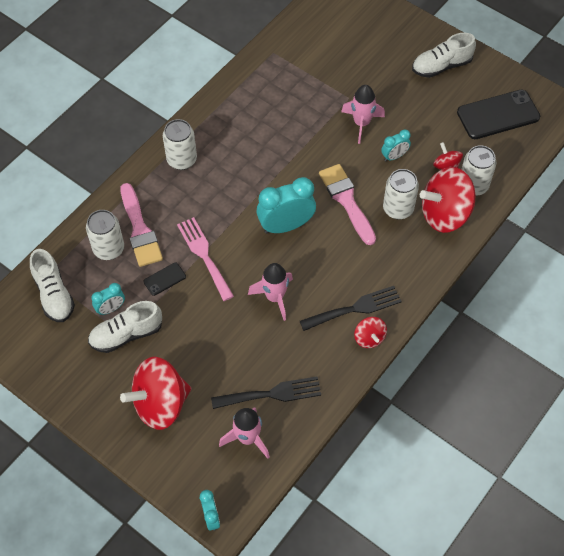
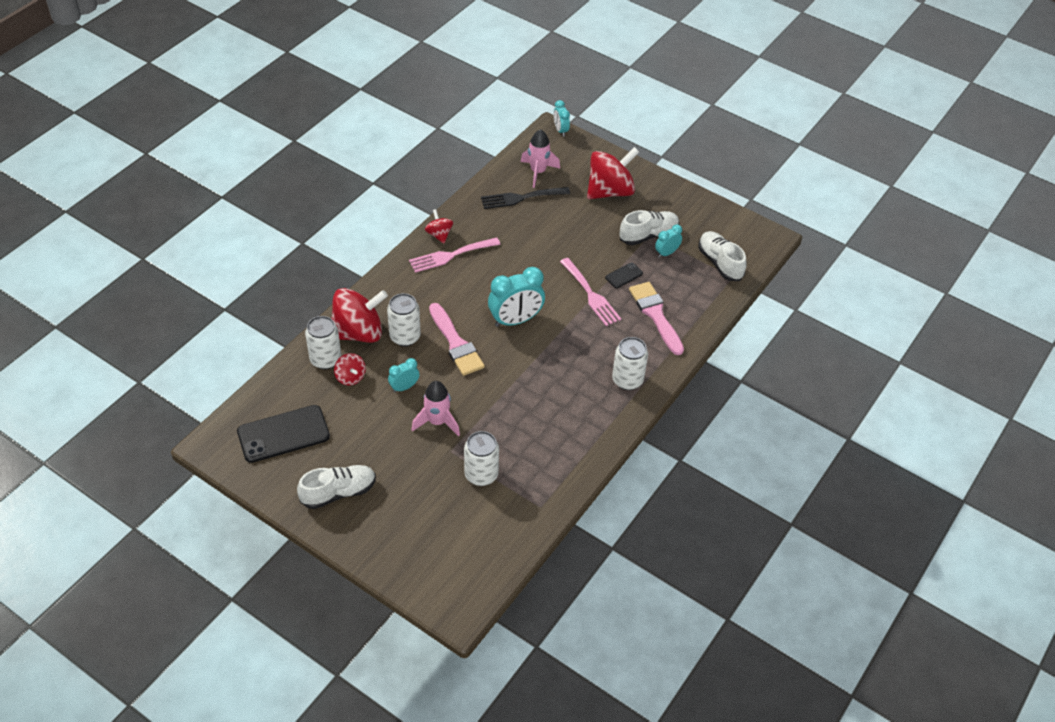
camera: 175 degrees right, 10 degrees down
(109, 249) = (681, 299): white can -> white can (481, 475)
(274, 297) = (523, 263): pink rocket -> none
(355, 308) = (450, 255): black fork -> pink fork

